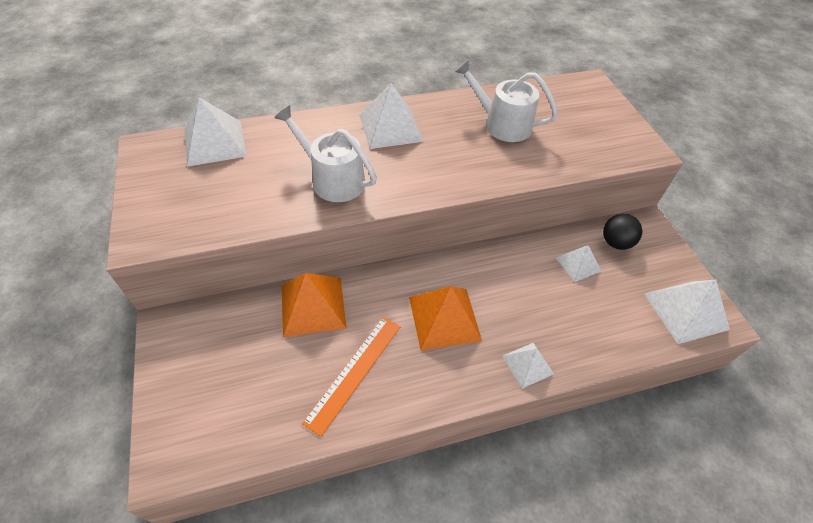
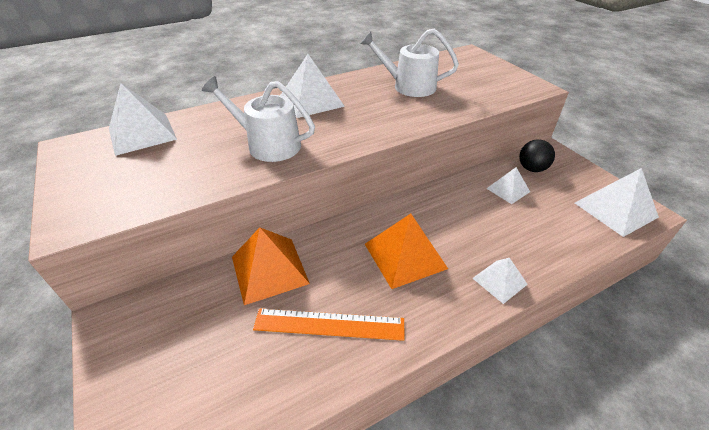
camera: 10 degrees left, 10 degrees down
(354, 372) = (329, 324): orange ruler -> orange ruler turned 75 degrees clockwise

